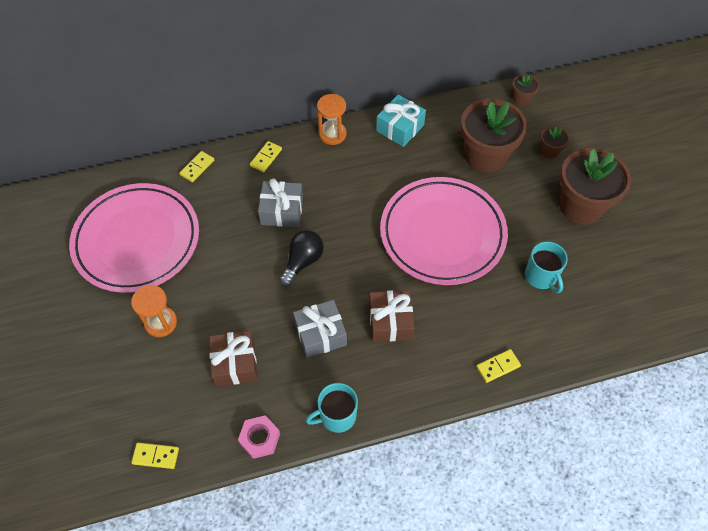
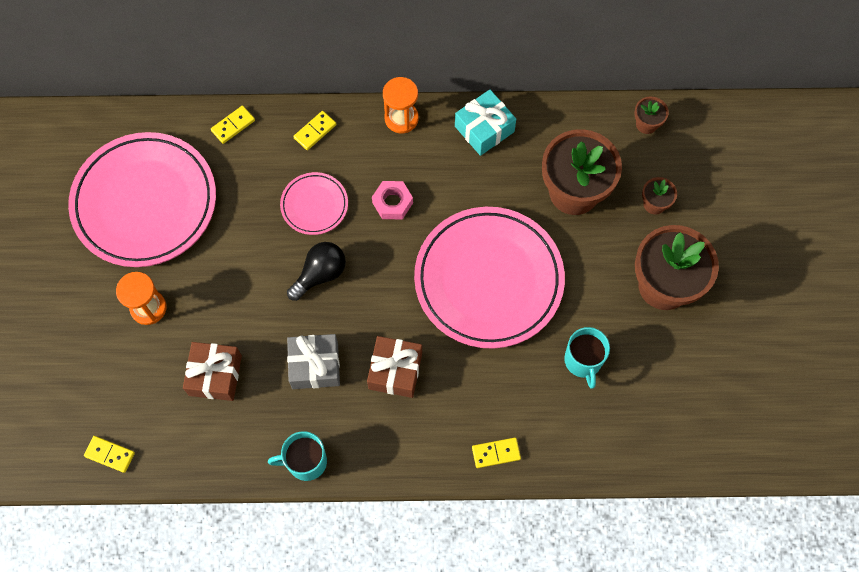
camera: 15 degrees right, 10 degrees up
(260, 438) = (219, 464): pink nut -> pink nut (392, 203)
(282, 211) = (314, 205): grey gift -> pink plate

